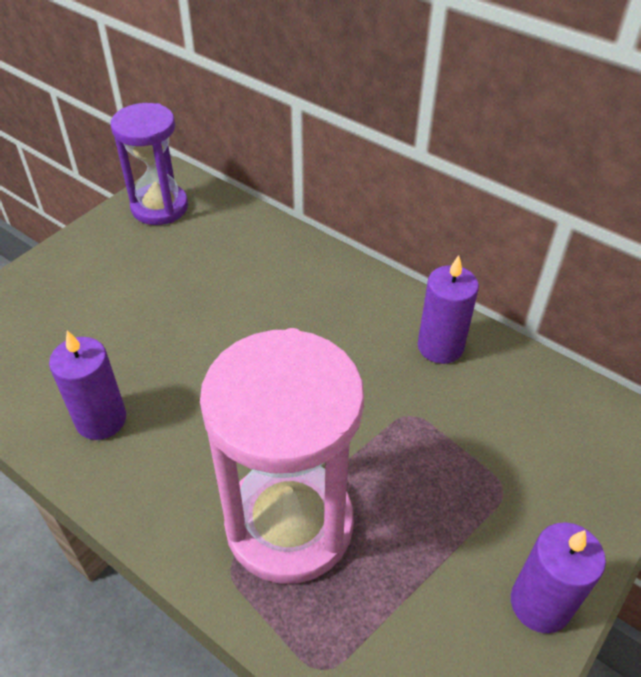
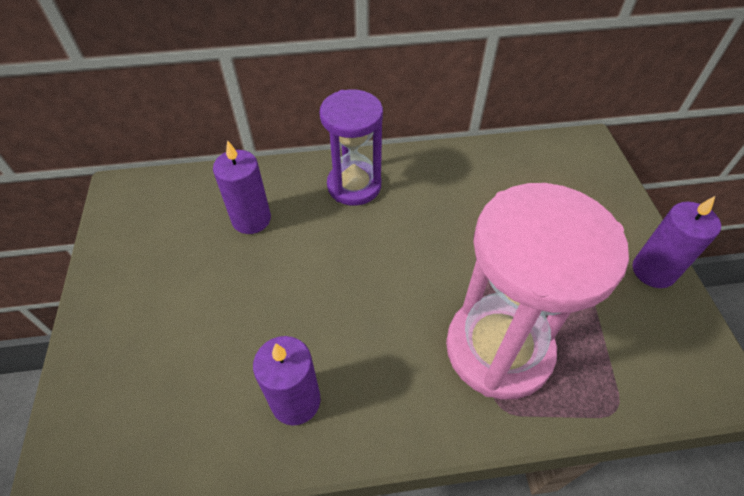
camera: 45 degrees left, 5 degrees up
(159, 207) = (135, 217): purple hourglass -> purple hourglass (354, 185)
(440, 346) = (443, 174): purple candle -> purple candle (251, 219)

